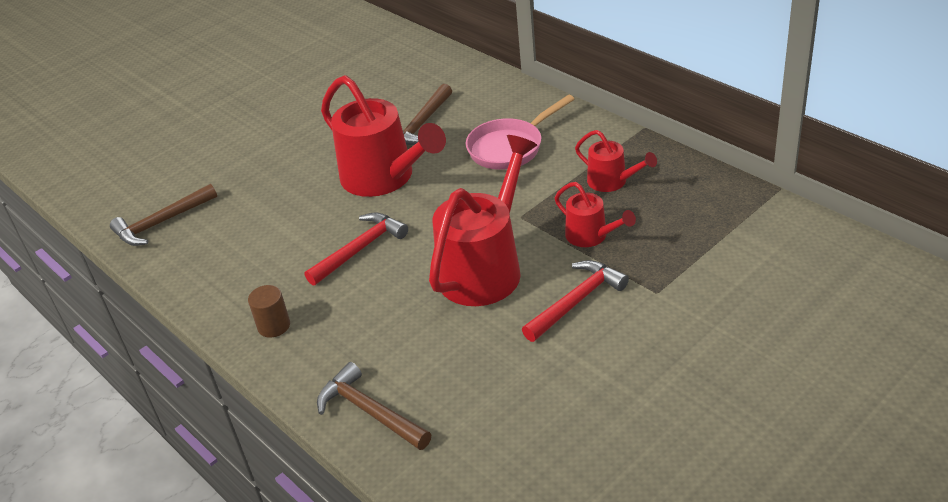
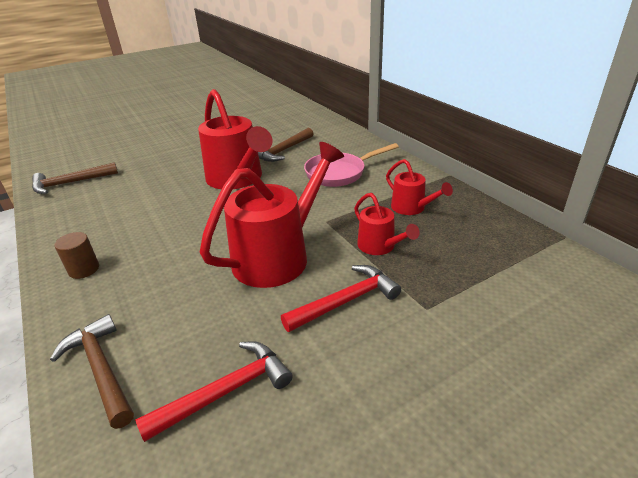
camera: 10 degrees right, 5 degrees down
(360, 249) = (189, 223): red hammer -> red hammer (226, 391)

